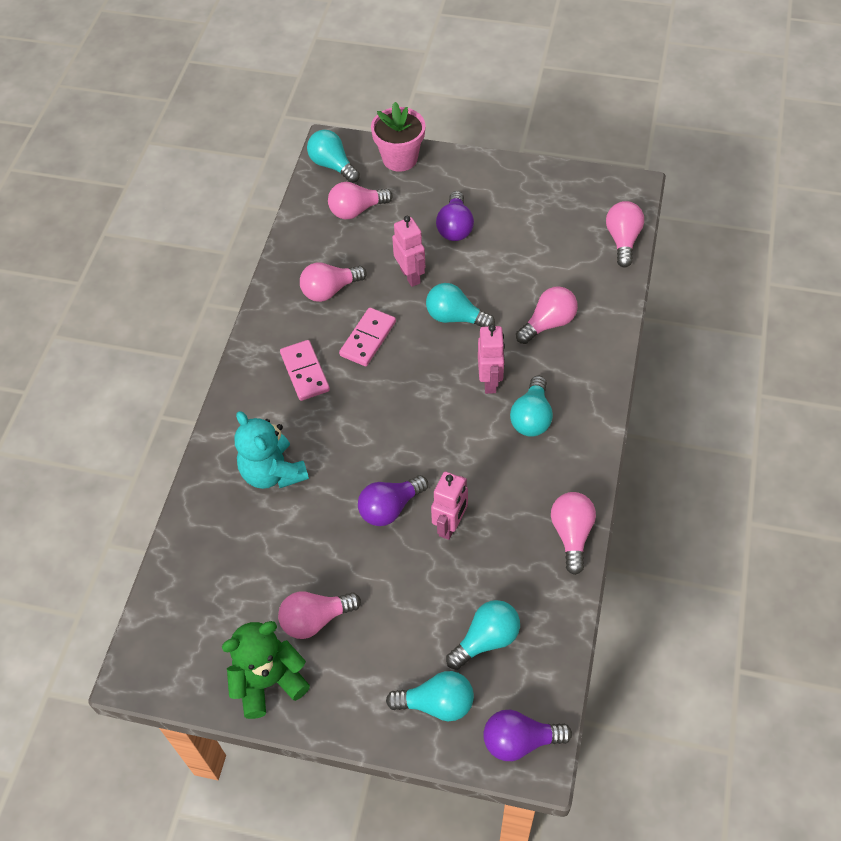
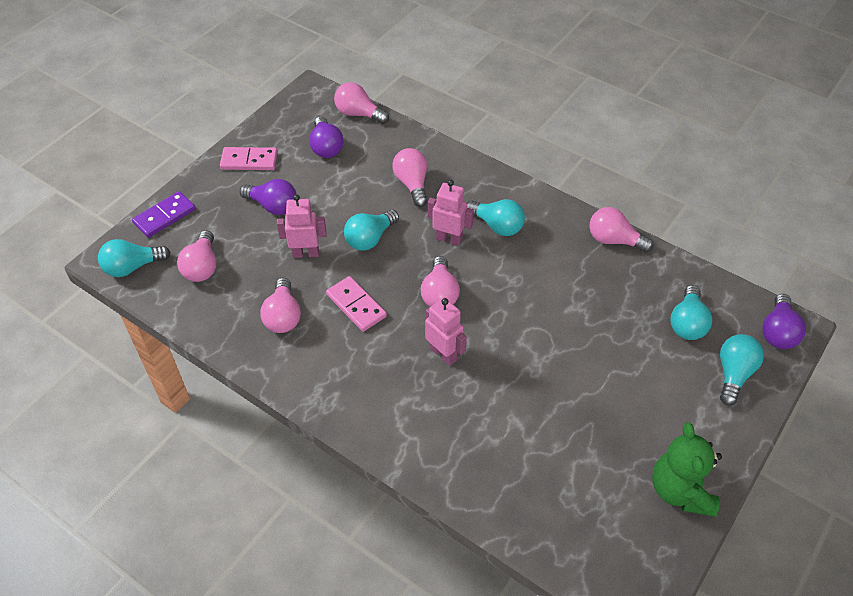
camera: 70 degrees left, 5 degrees down
(273, 472) = (465, 423): turquoise teddy bear -> none
(304, 372) = (365, 364): pink domino -> pink domino (249, 161)
(315, 619) = (631, 435): pink light bulb -> pink light bulb (440, 294)
(390, 508) = (541, 346): purple light bulb -> purple light bulb (326, 147)
(400, 158) = (164, 216): pink flower pot -> purple domino
(450, 525) = (575, 311): pink robot -> pink robot (443, 354)
(486, 639) = (687, 323): turquoise light bulb -> turquoise light bulb turned 150 degrees counterclockwise

